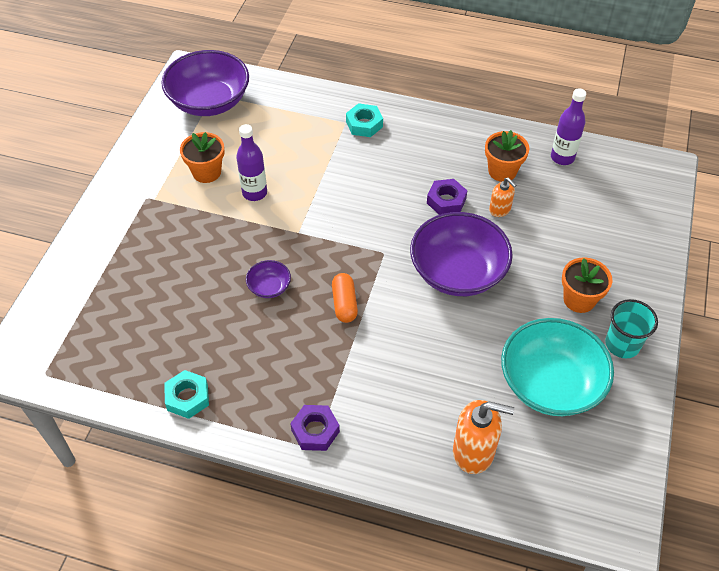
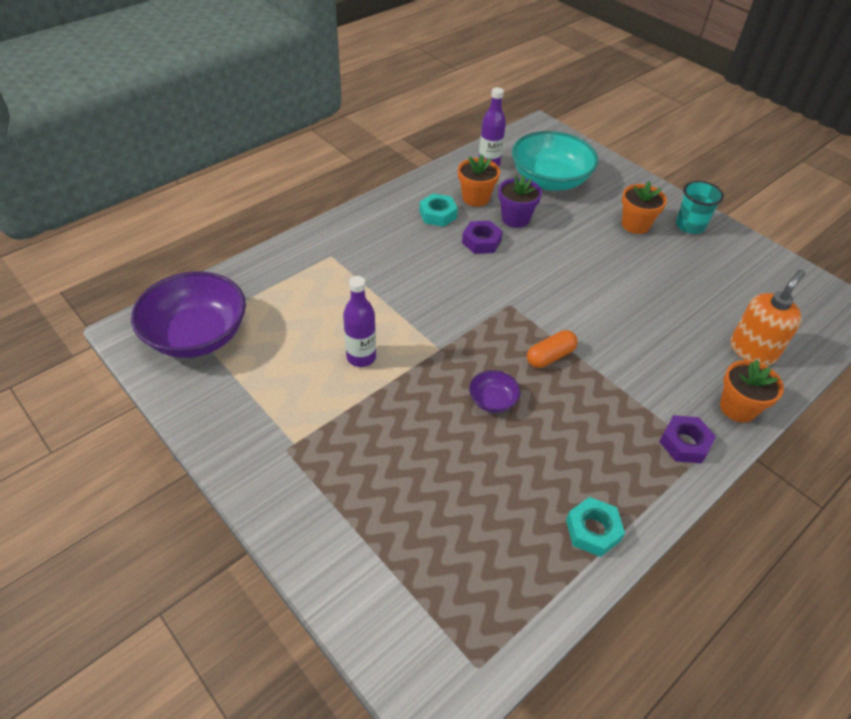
camera: 60 degrees left, 5 degrees down
(207, 172) = (297, 382): orange flower pot -> orange flower pot (737, 408)
(344, 303) = (550, 356): orange capsule -> orange capsule turned 60 degrees counterclockwise
(364, 124) = (346, 245): turquoise nut -> turquoise nut (437, 214)
(458, 272) = (563, 272): purple bowl -> none
(500, 209) = (515, 219): orange soap dispenser -> purple flower pot
(550, 383) = (707, 277): turquoise bowl -> turquoise bowl (550, 180)

